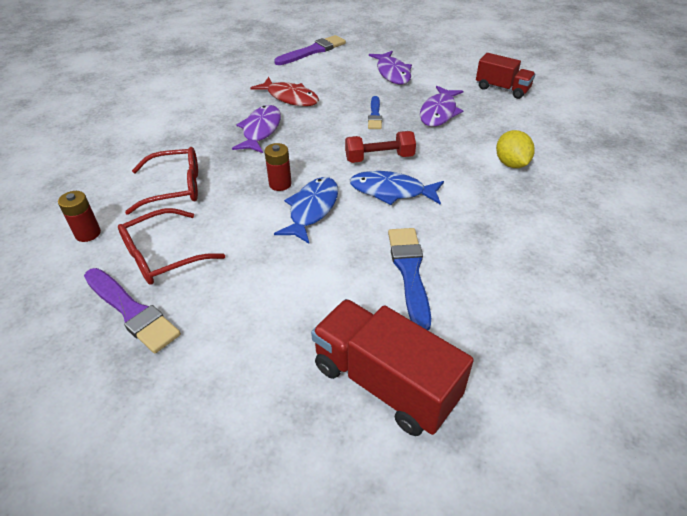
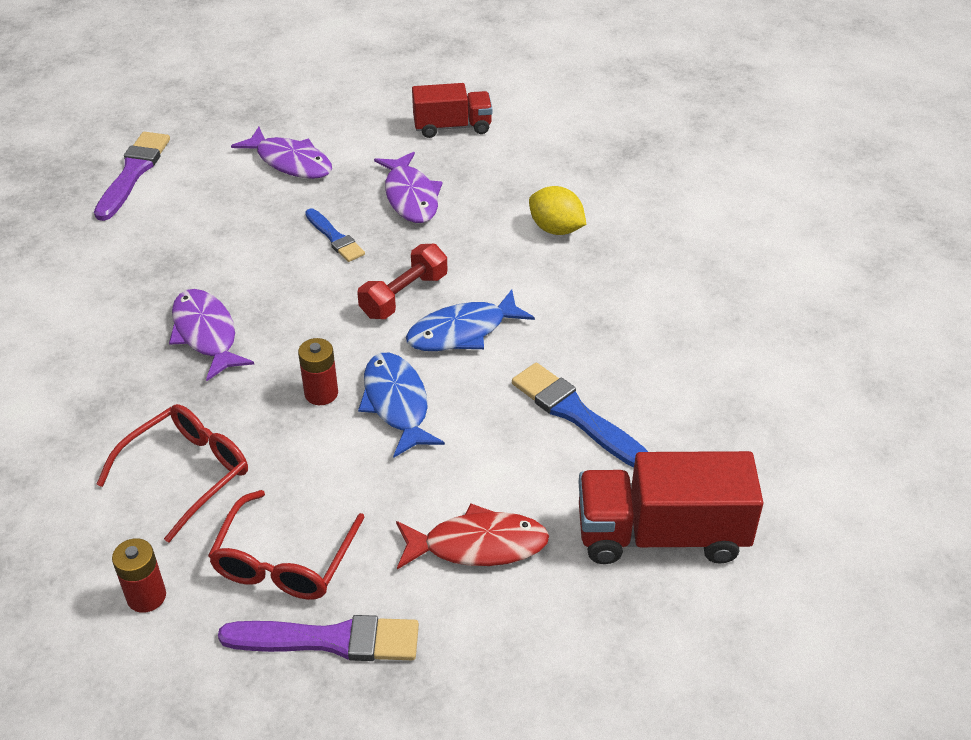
camera: 40 degrees left, 0 degrees up
(290, 98) = (189, 265): red fish -> red fish (478, 545)

